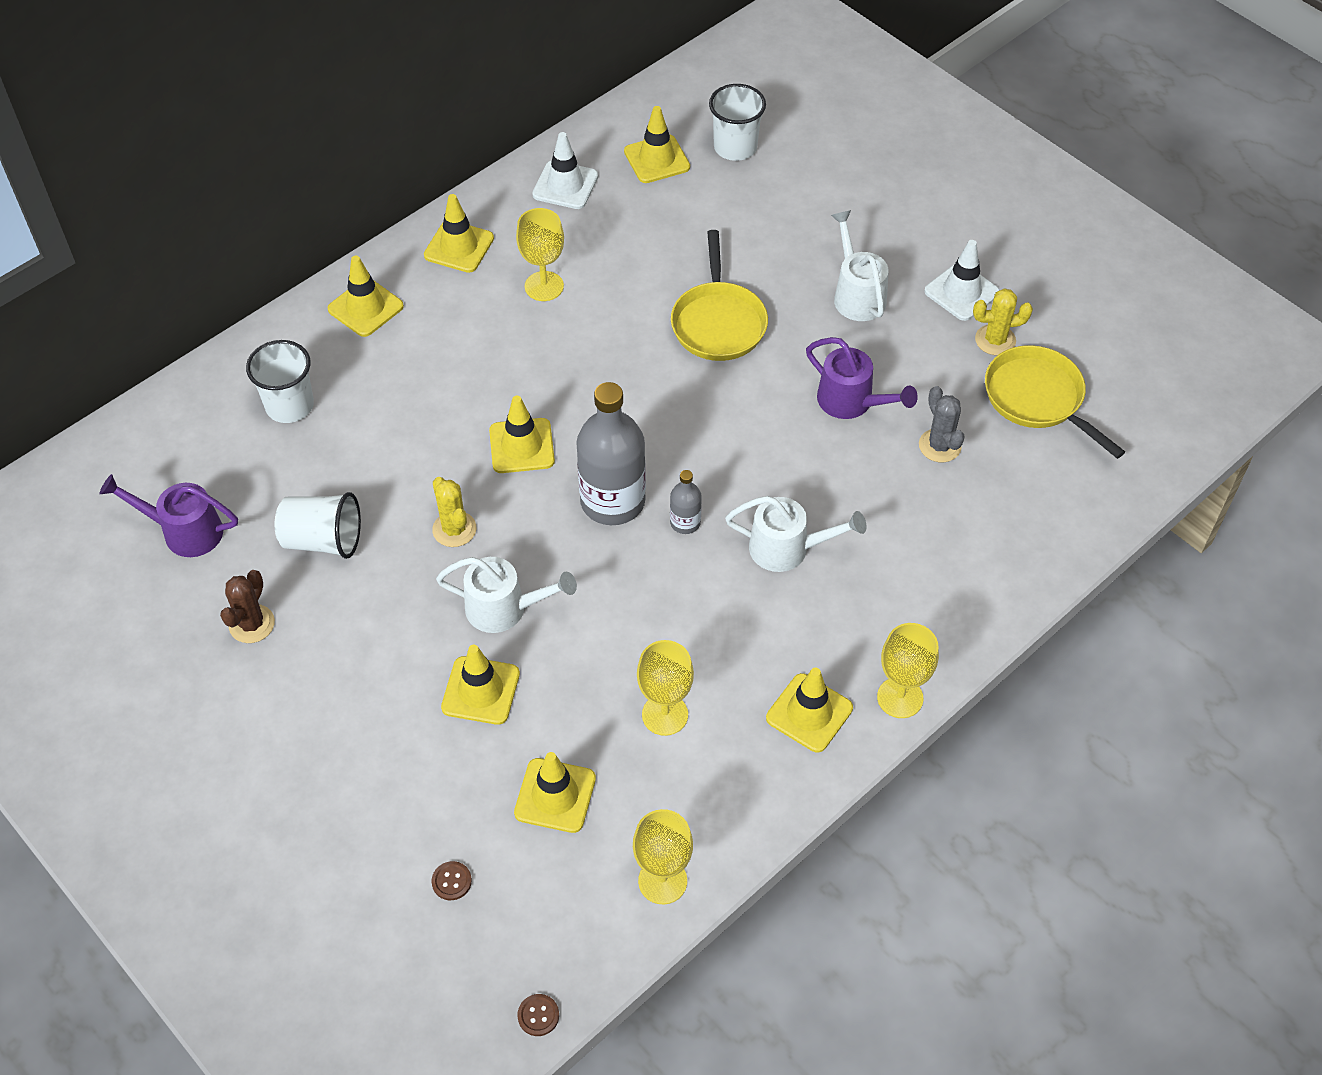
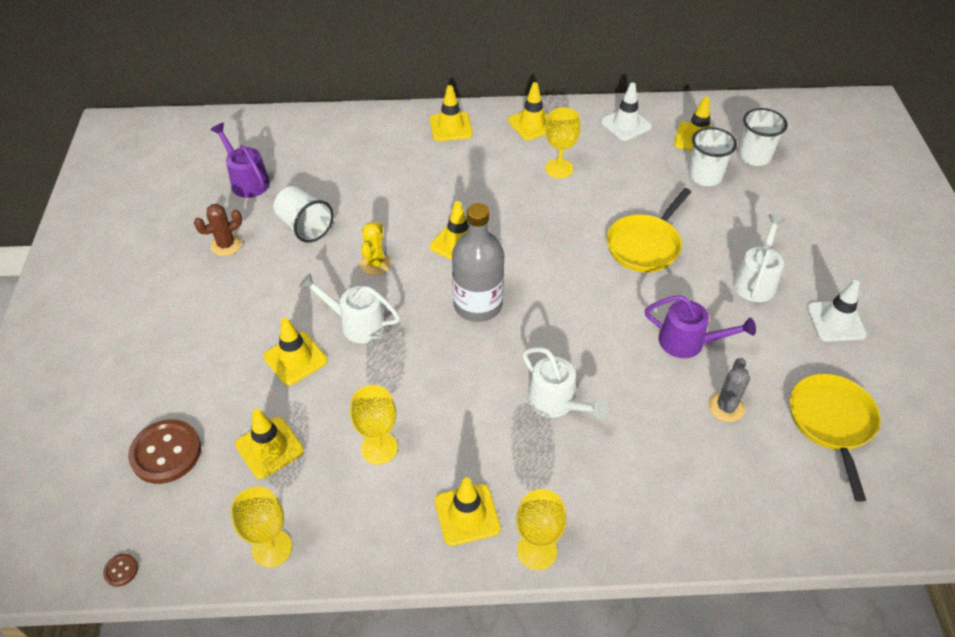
camera: 40 degrees right, 5 degrees down
(289, 405) = (361, 152): white cup -> white cup (705, 176)
(451, 881) = (166, 453): brown button -> brown button, size x2.31
(505, 609) = (356, 324): white watering can -> white watering can turned 150 degrees clockwise
(685, 522) = (508, 345): grey bottle -> none
(852, 402) = (689, 342): purple watering can -> purple watering can turned 60 degrees counterclockwise
(995, 340) = (833, 365): yellow cactus -> none

